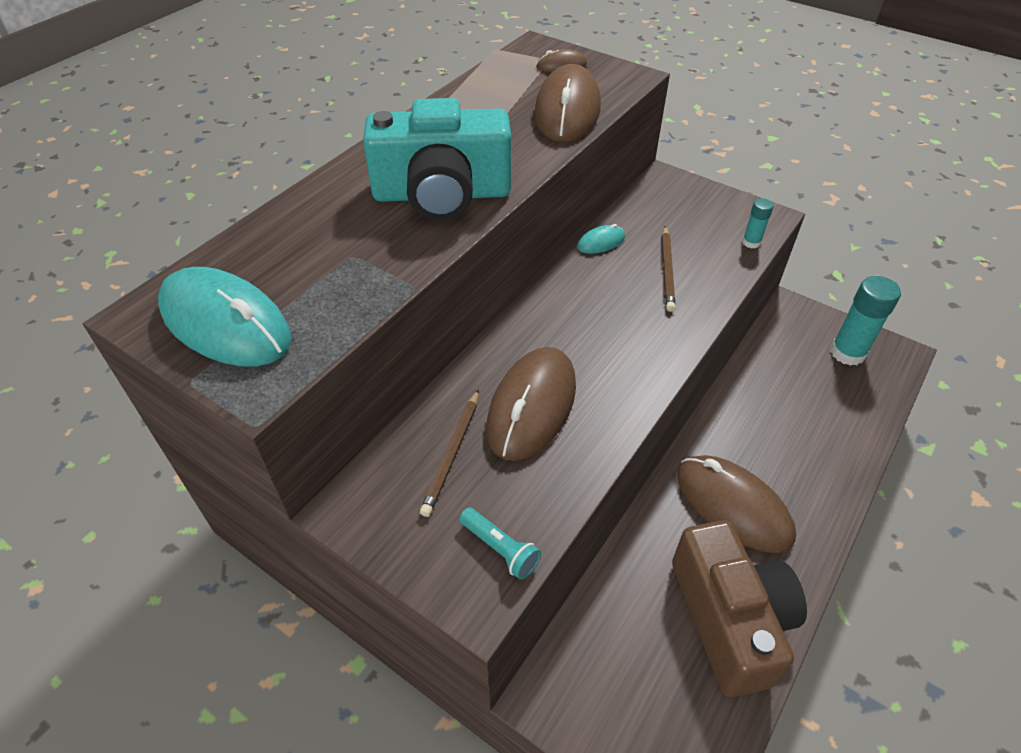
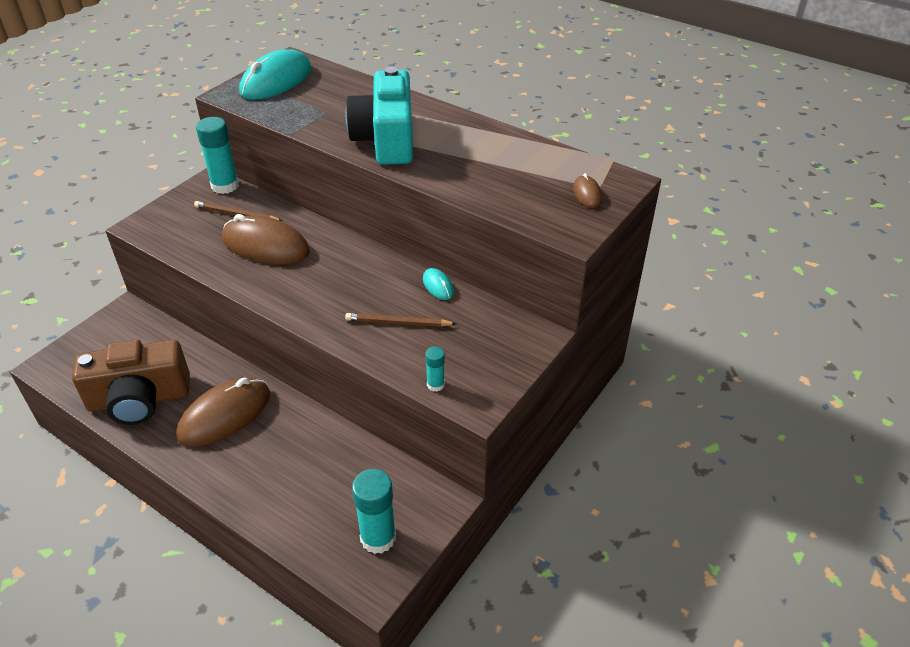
camera: 90 degrees right, 5 degrees down
(366, 484) = (225, 186): none -> turquoise glue stick
(500, 549) = (165, 233): turquoise flashlight -> none
(567, 111) = (504, 195): brown mouse -> none

